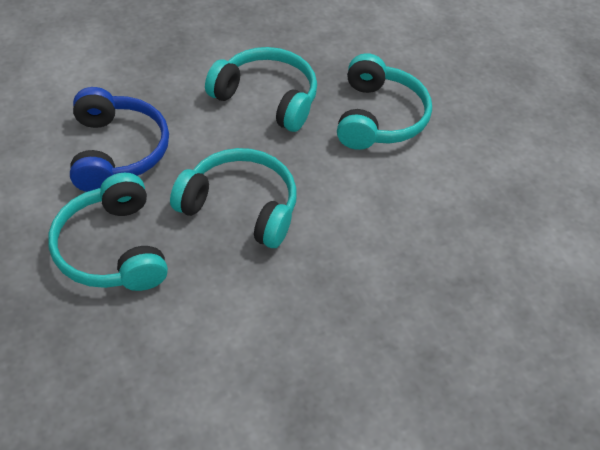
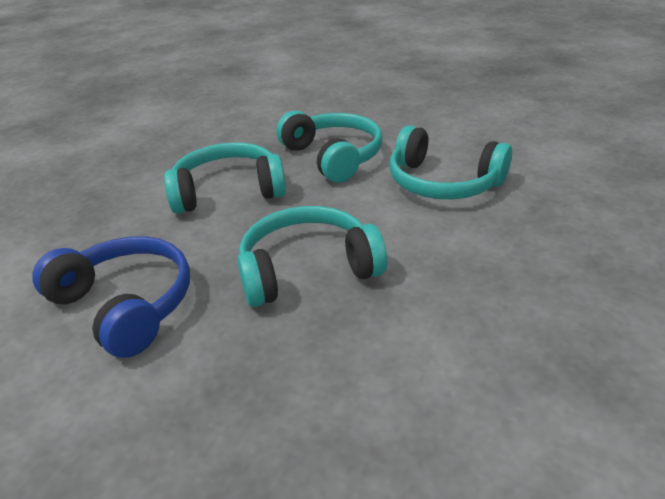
camera: 35 degrees left, 15 degrees down
(113, 248) = (224, 386): turquoise headphones -> turquoise headphones (443, 183)

